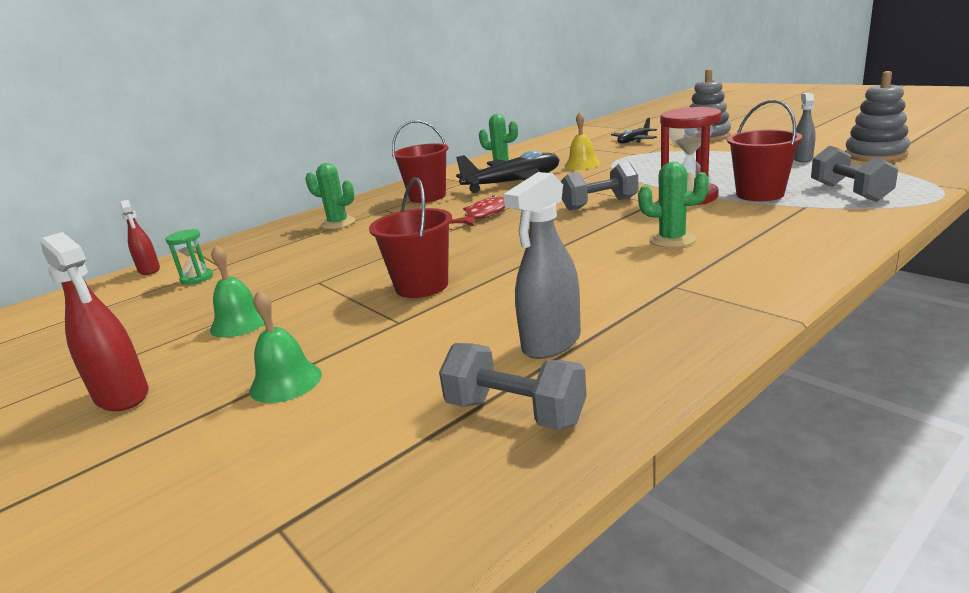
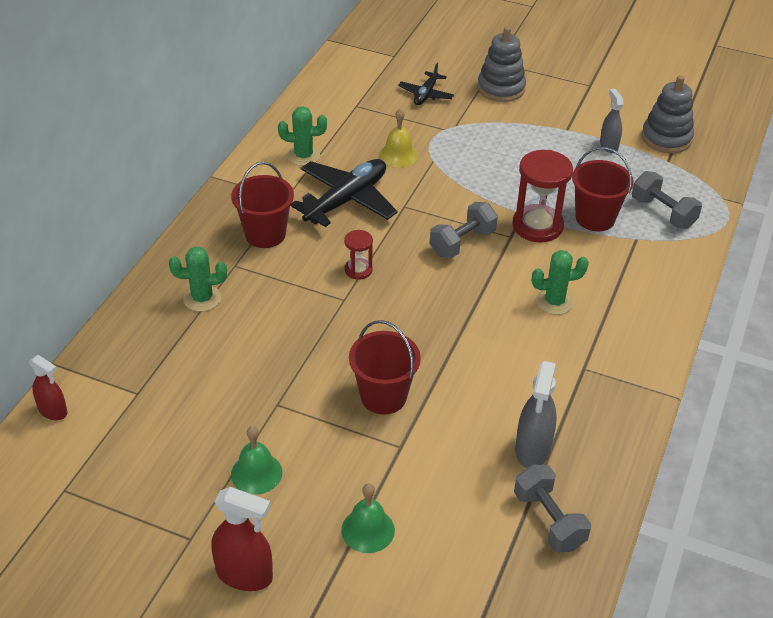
camera: 30 degrees left, 20 degrees up
(197, 278) = (132, 417): green hourglass -> none
(484, 215) = (358, 270): red fish -> red hourglass
(515, 412) = (549, 520): grey dumbbell -> grey dumbbell turned 60 degrees clockwise

